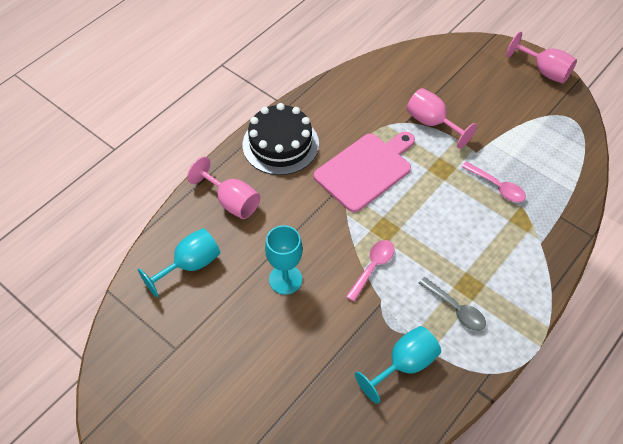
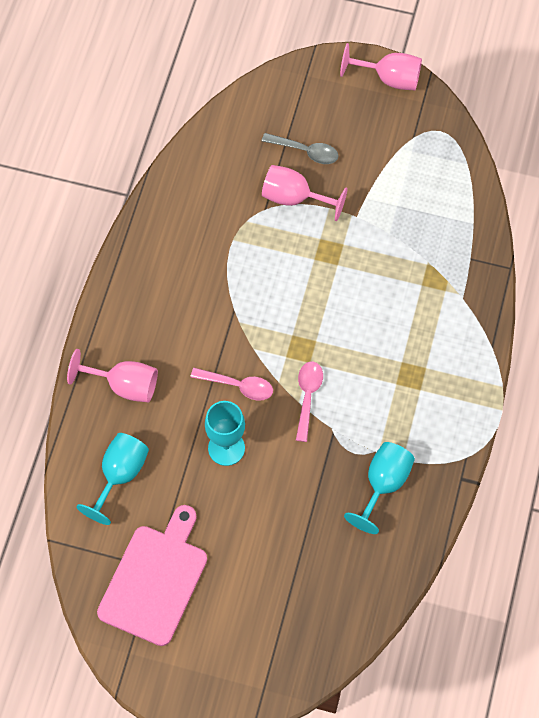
camera: 25 degrees left, 10 degrees up
(280, 144) = (141, 294): black cake -> none
(365, 170) = (248, 287): pink cutting board -> pink cutting board (155, 580)
(456, 309) = (408, 406): grey spoon -> grey spoon (305, 151)
(497, 187) = (394, 250): pink spoon -> pink spoon (238, 386)

